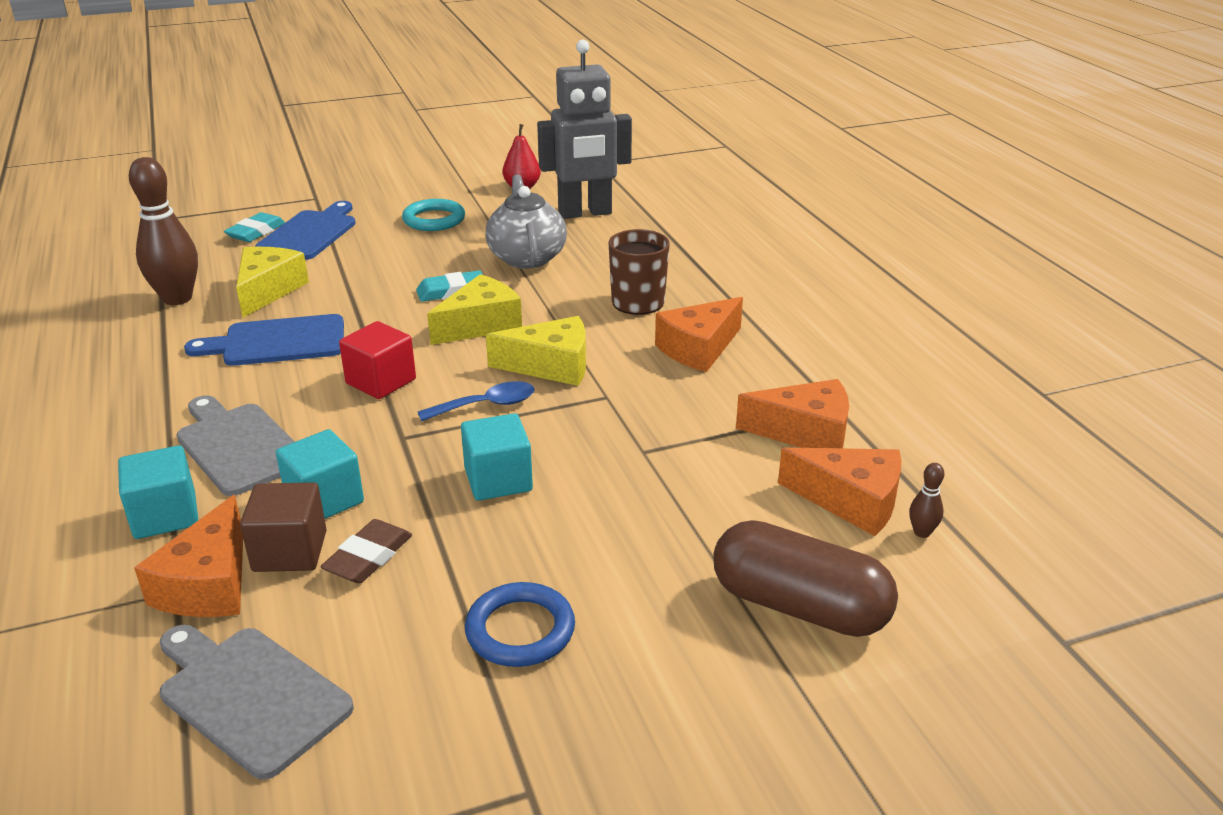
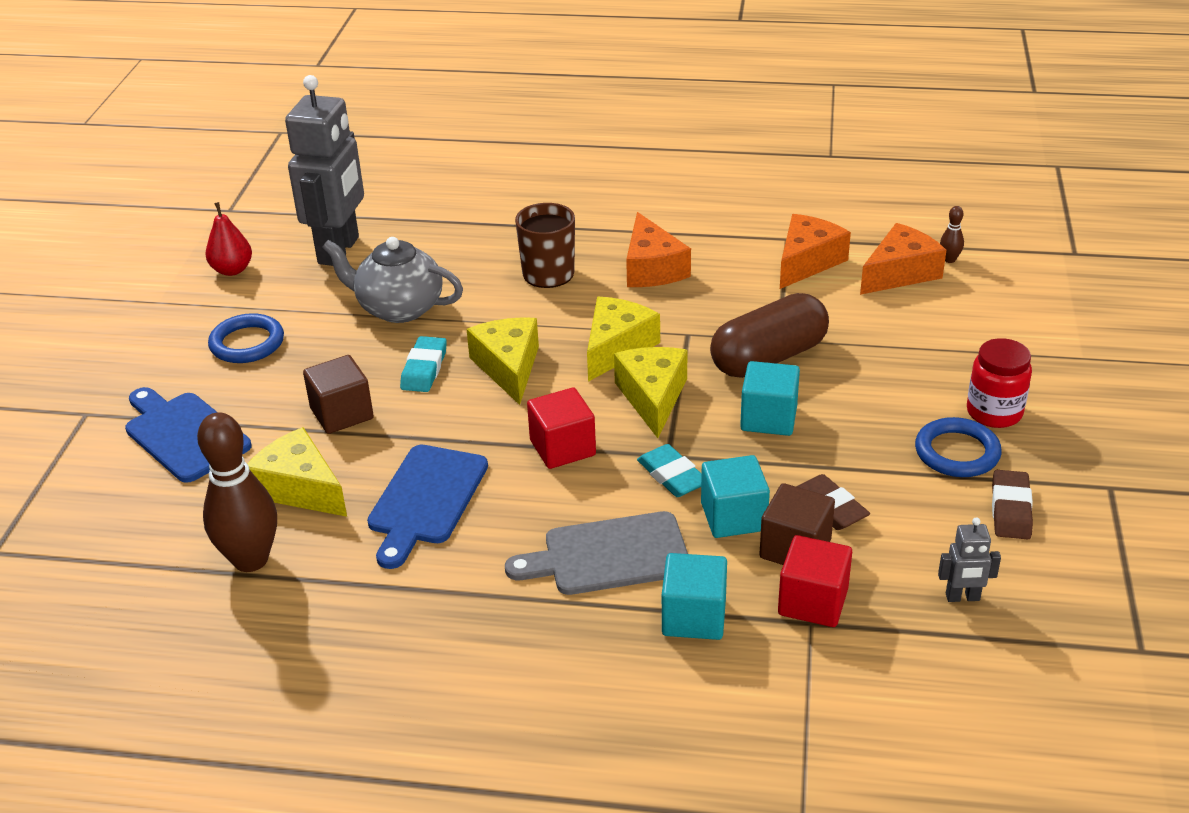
camera: 60 degrees left, 5 degrees up
(209, 584) = (813, 602): orange cheese -> red cube
(249, 696) = (962, 597): grey cutting board -> grey robot
(256, 232) = (132, 474): turquoise eraser -> turquoise eraser (672, 476)
(369, 278) = (342, 414): none -> brown cube
(432, 702) = (1010, 509): none -> brown eraser
(434, 220) = (247, 343): turquoise ring -> blue ring
(487, 405) = (652, 397): blue spoon -> yellow cheese
(622, 644) = (994, 412): none -> red jar
(799, 606) = (995, 331): brown capsule -> brown capsule (768, 358)

